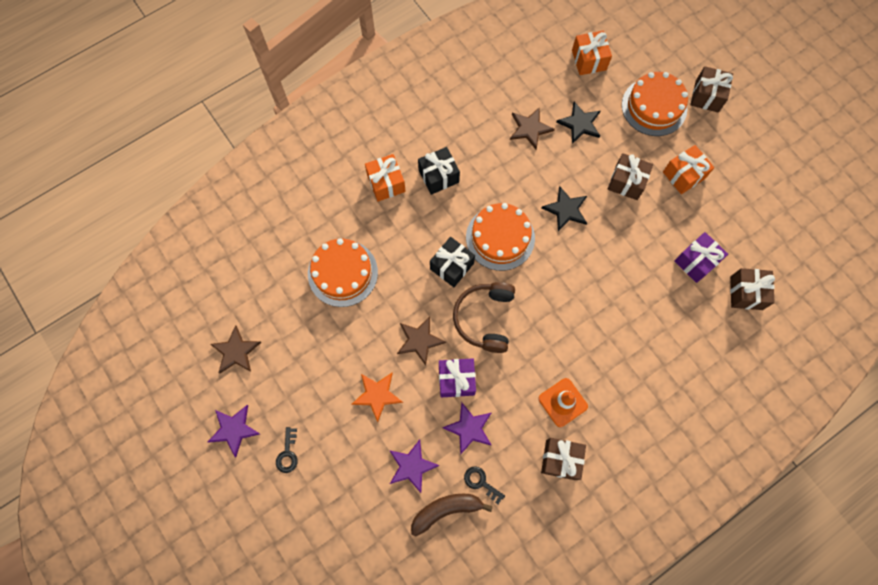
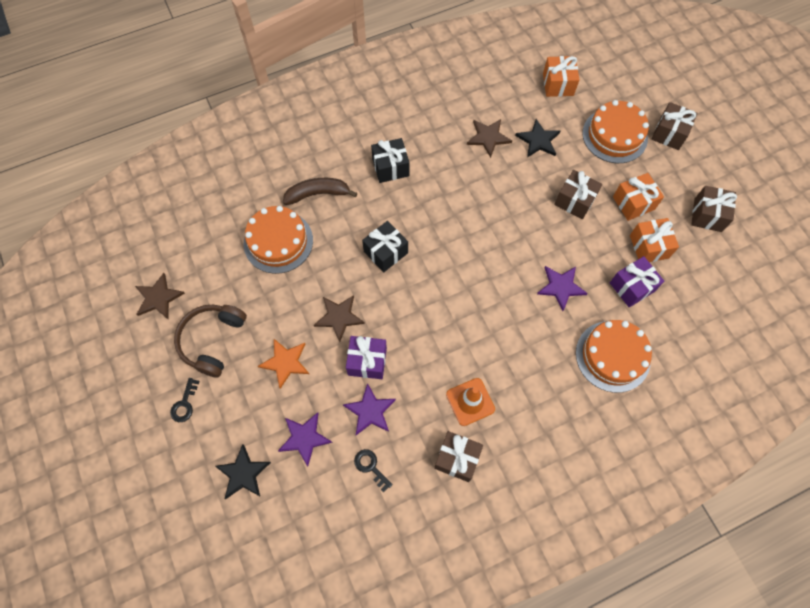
camera: 10 degrees right, 5 degrees down
(234, 429) = (138, 371): purple star -> purple star (561, 287)
(386, 183) = (338, 166): orange gift -> orange gift (649, 246)
(446, 510) = (329, 488): brown banana -> brown banana (318, 194)
(485, 318) = (408, 307): brown headphones -> brown headphones (212, 341)
(500, 237) = (439, 233): orange cake -> orange cake (612, 356)
(566, 209) = (509, 217): black star -> black star (243, 473)
(746, 293) = (679, 326): brown gift -> brown gift (707, 215)

